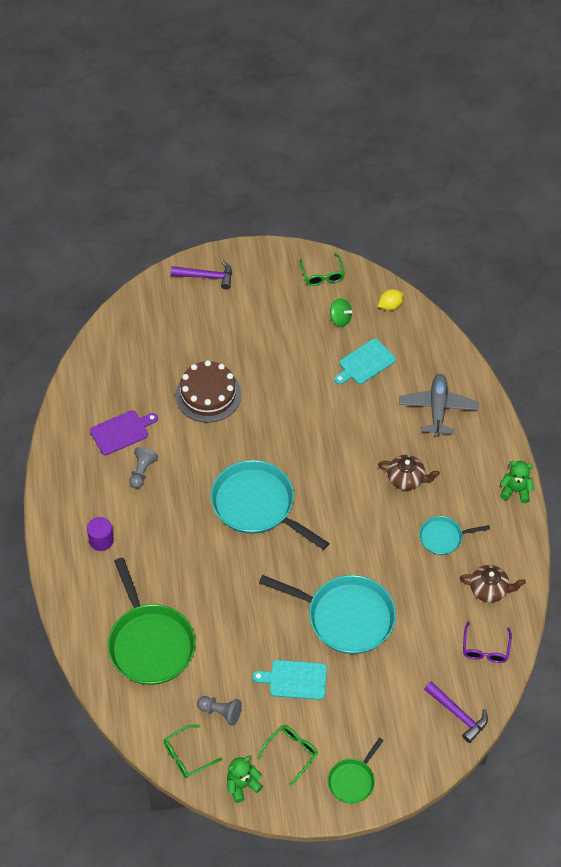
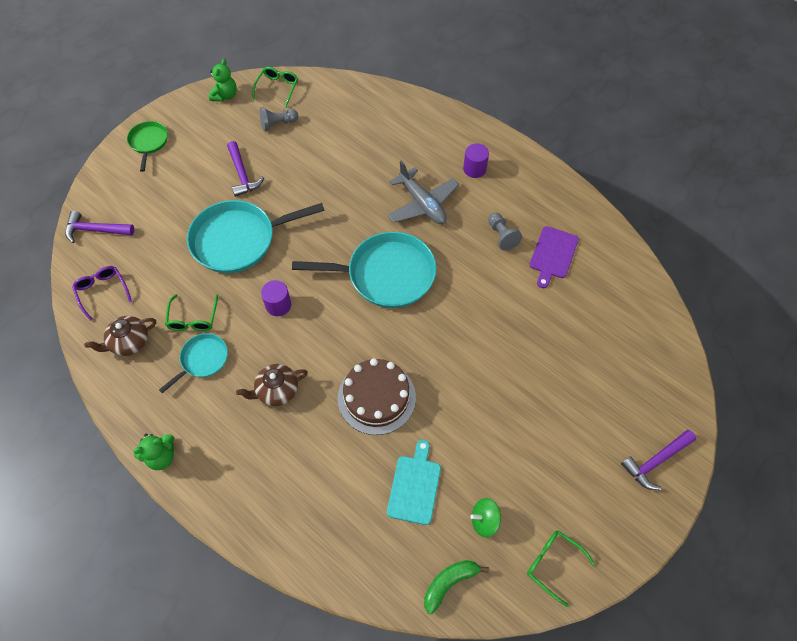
camera: 140 degrees right, 5 degrees up
(150, 644) = (367, 131): green pan -> none
(208, 394) = (522, 339): brown cake -> brown cake (376, 397)
(291, 753) = (206, 132): green glasses -> green glasses (193, 319)
(294, 679) = (242, 174): turquoise cutting board -> purple hammer
(357, 539) = (278, 305): none -> purple cylinder
(390, 306) = (449, 583): yellow lemon -> green banana
(438, 409) = (301, 490): grey plane -> grey plane (422, 204)

